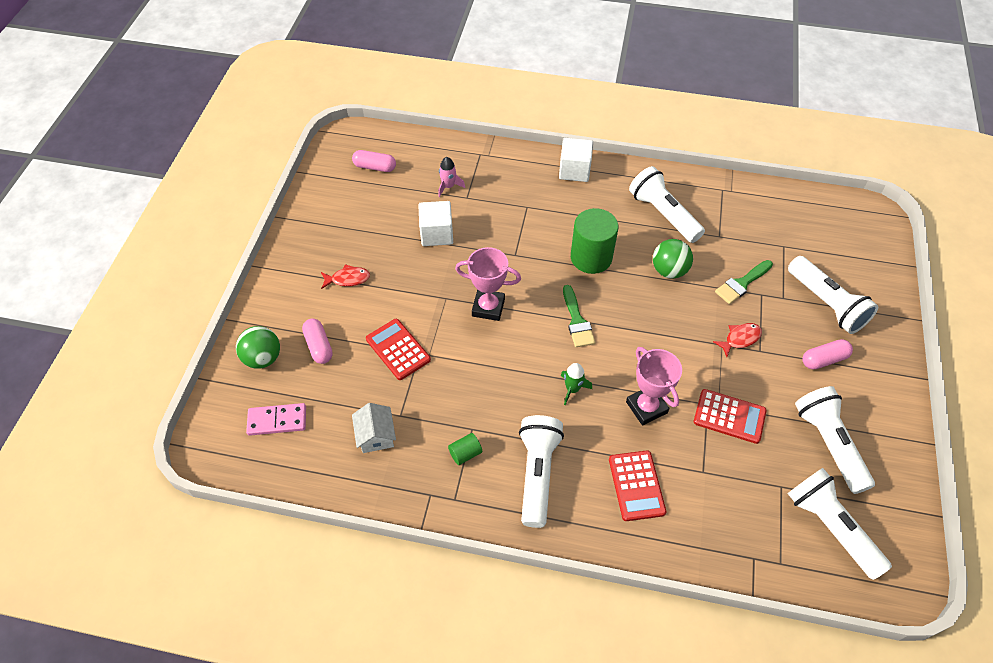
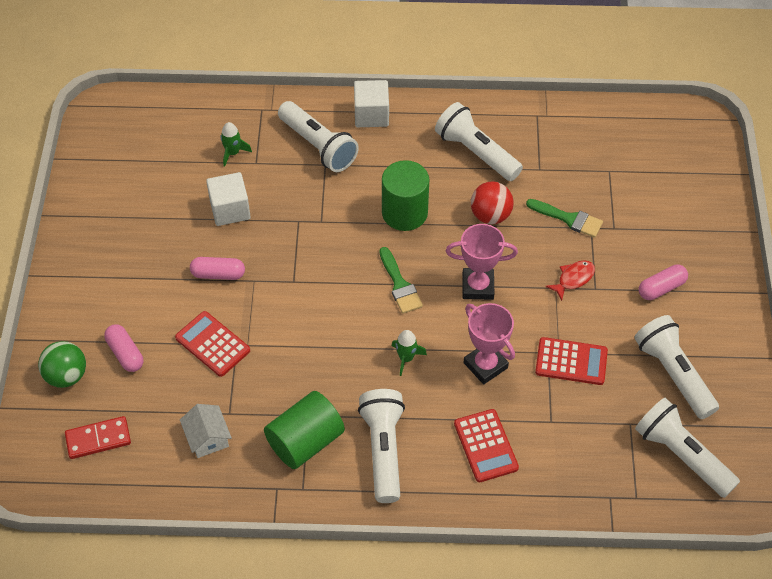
camera: 10 degrees left, 0 degrees up
(277, 420) = (98, 439): pink domino -> red domino
(348, 279) = (141, 275): red fish -> none
(375, 167) = (144, 141): pink capsule -> pink capsule (218, 274)
(448, 186) = (233, 153): pink rocket -> green rocket
(465, 453) = (305, 441): green cylinder -> green cylinder, size x2.20
(488, 307) = (302, 284): pink trophy -> pink trophy (478, 286)
(669, 270) = (490, 215): green ball -> red ball
(741, 284) = (569, 219): green brush -> green brush turned 105 degrees counterclockwise
(826, 304) = (659, 228): white flashlight -> white flashlight (318, 146)

